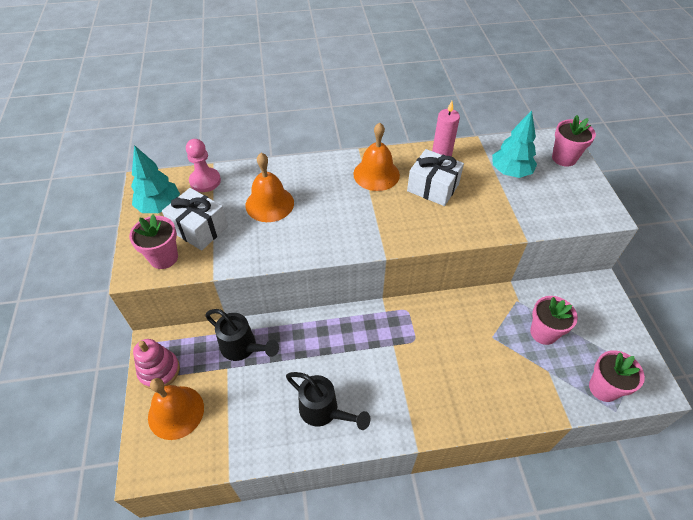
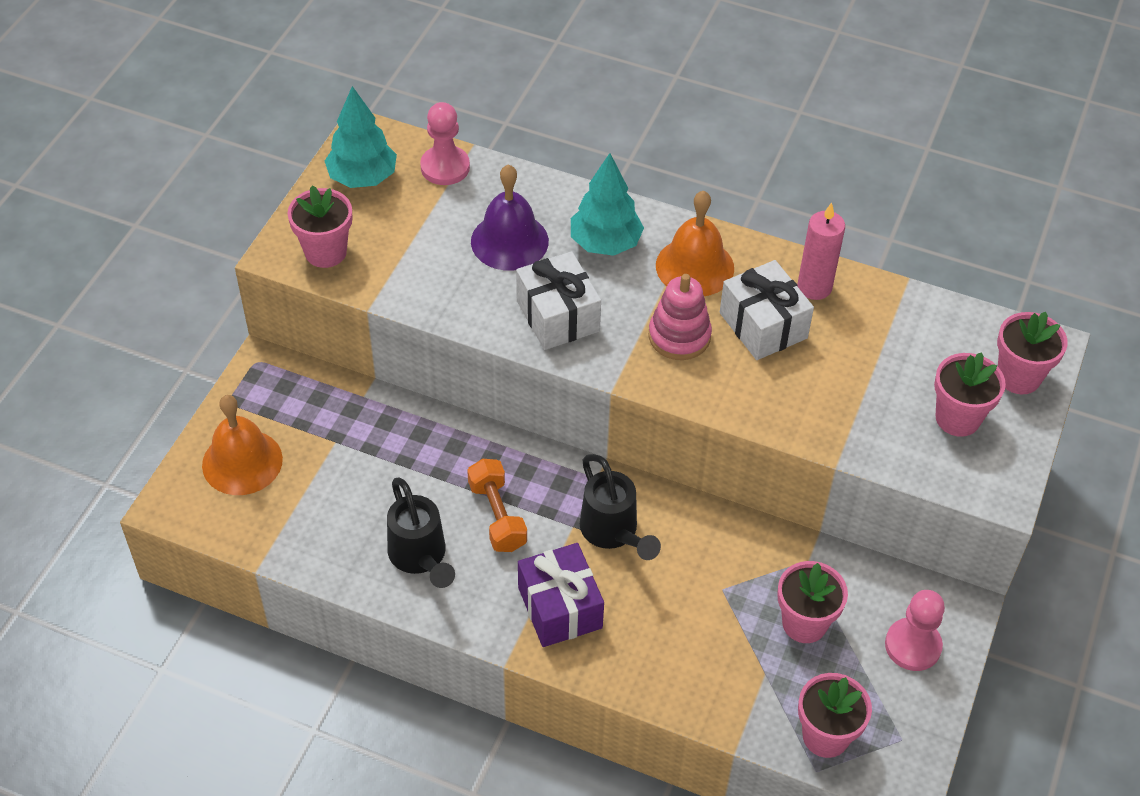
camera: 30 degrees right, 0 degrees up
(159, 371) = (251, 402): pink stacking toy -> pink stacking toy (679, 336)
(199, 229) = (393, 233): white gift -> white gift (557, 316)
(243, 348) = (371, 427): black watering can -> black watering can (613, 533)
(269, 204) = (509, 241): orange bell -> purple bell
(349, 361) = (497, 516): none -> orange dumbbell
(421, 396) = (560, 607): none -> purple gift
(510, 172) = (907, 358): turquoise tree -> turquoise tree (605, 243)
(557, 189) = (957, 418): none -> pink flower pot
(598, 315) = (913, 646): none -> pink pawn

